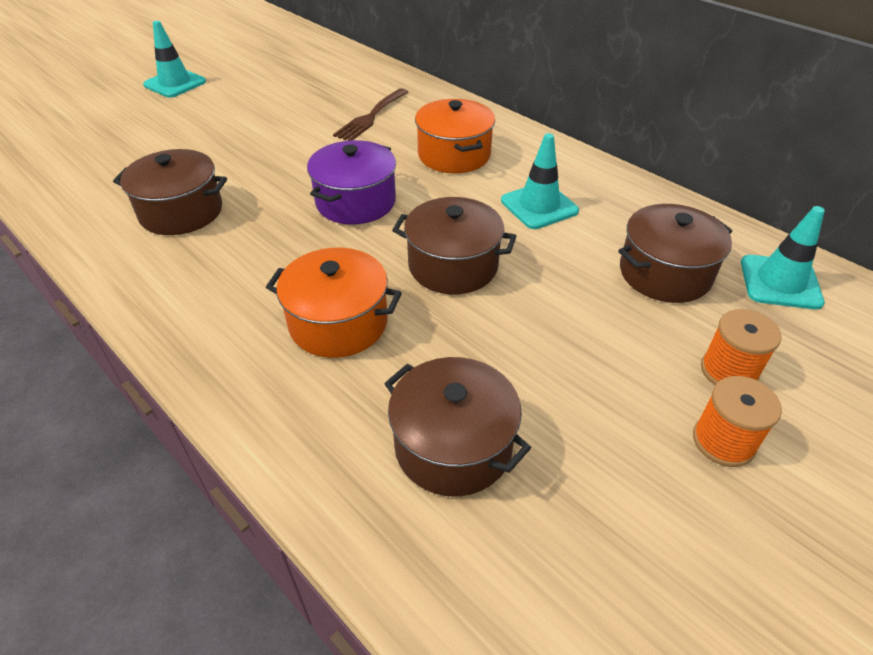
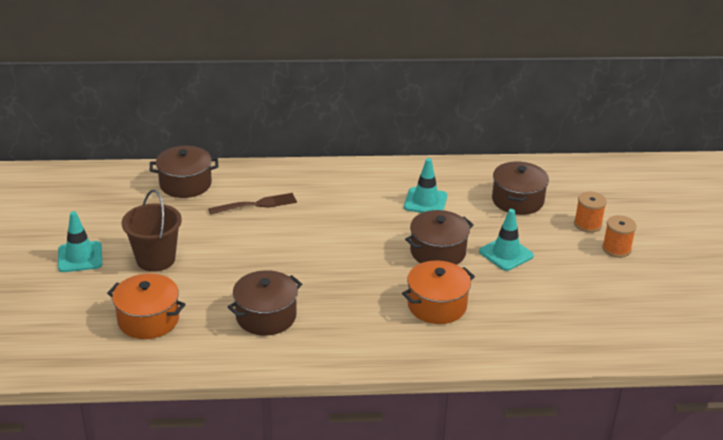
camera: 50 degrees left, 10 degrees down
(212, 114) = (155, 259): none -> brown bucket
(355, 202) = (342, 253): purple pot -> none
(370, 117) = (257, 204): brown fork -> brown fork turned 90 degrees counterclockwise
(453, 446) = (548, 312): brown pot -> brown pot (185, 184)
(454, 155) = (342, 199): orange pot -> orange pot (148, 319)
(780, 282) = (558, 178): turquoise traffic cone -> turquoise traffic cone (506, 254)

